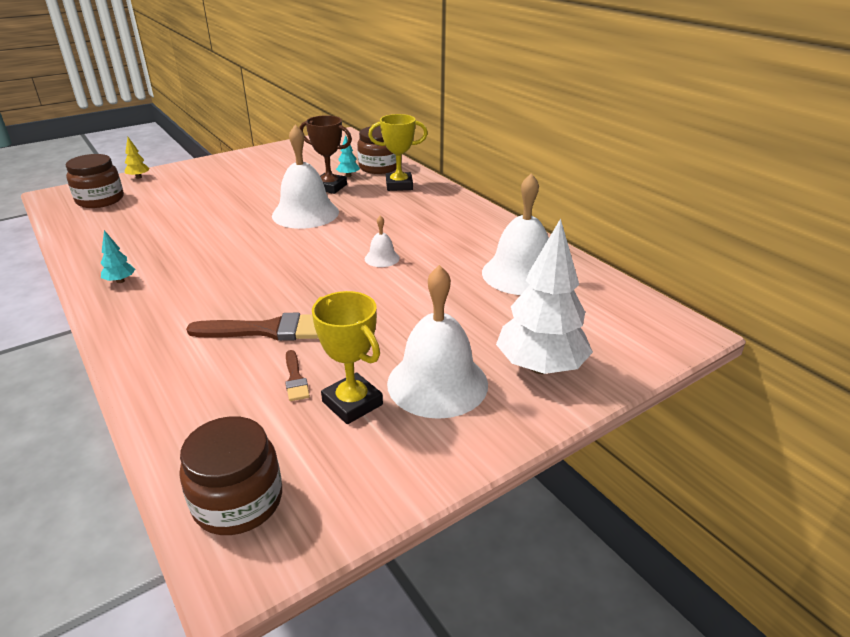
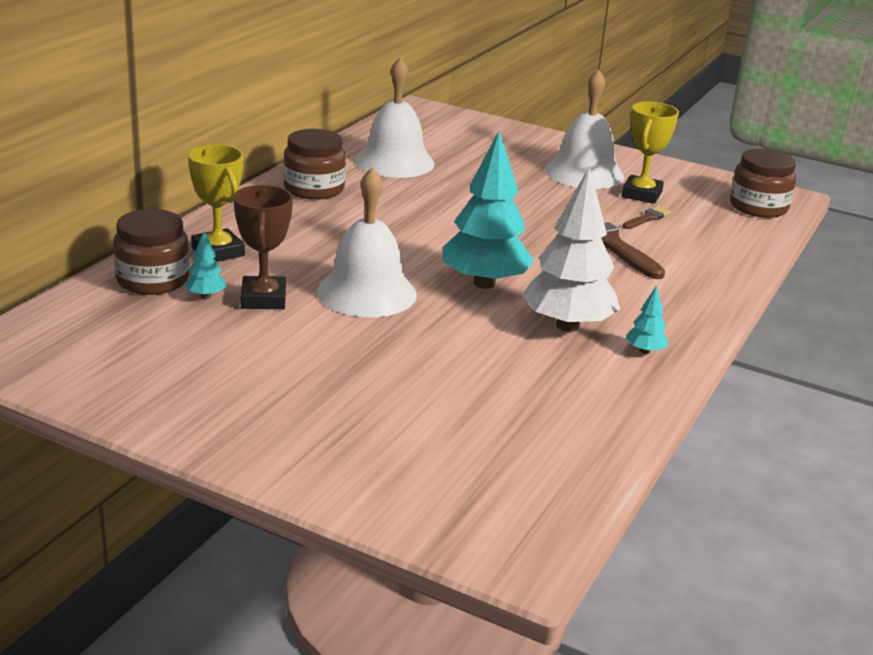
camera: 120 degrees left, 5 degrees down
(100, 200) = (489, 491): brown jar -> brown jar (314, 189)
(138, 177) = (366, 501): yellow tree -> none
(272, 252) = (484, 283): none -> turquoise tree
(382, 258) = (432, 224): white bell -> none
(540, 367) = (523, 146): white tree -> white tree (567, 326)

